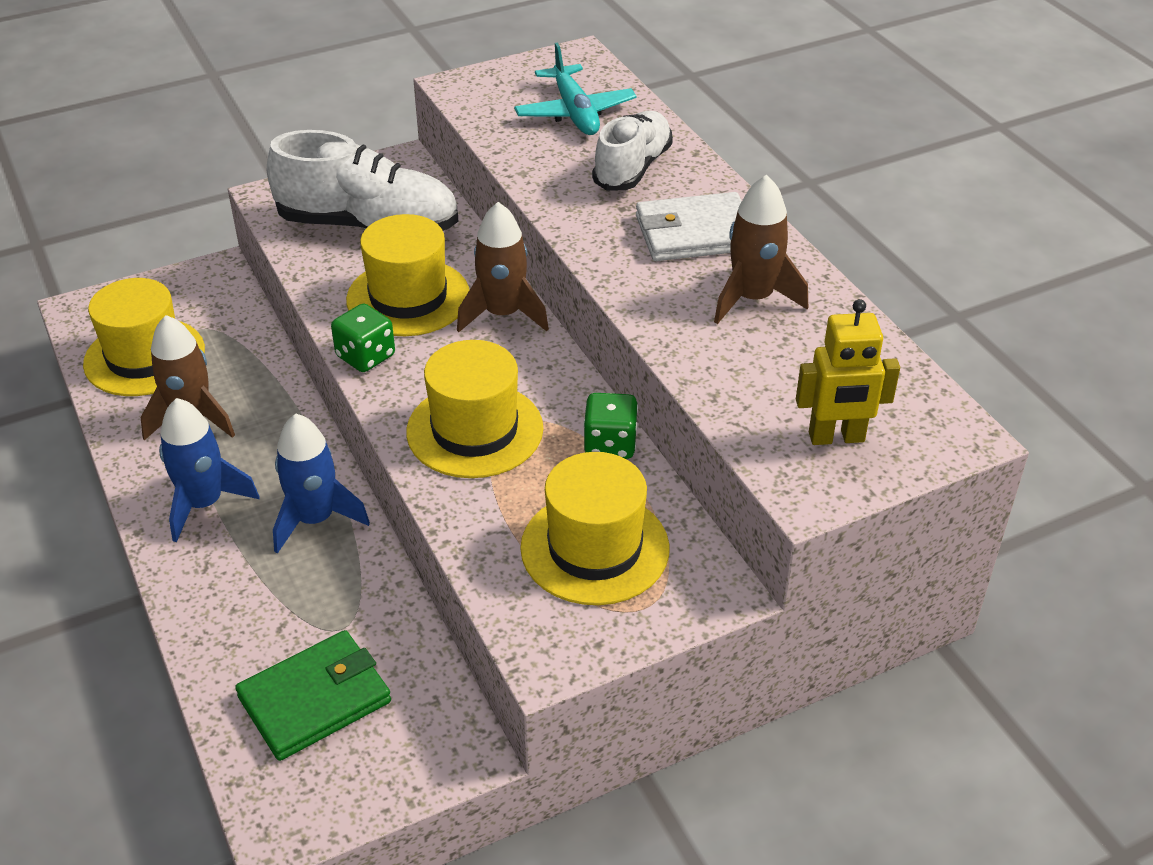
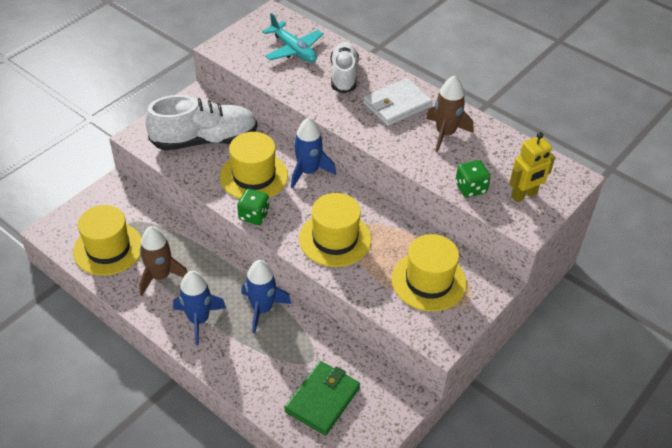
camera: 25 degrees left, 5 degrees up
(503, 314) = (308, 172): brown rocket -> blue rocket
(610, 444) = (403, 226): green dice -> green dice (470, 188)

